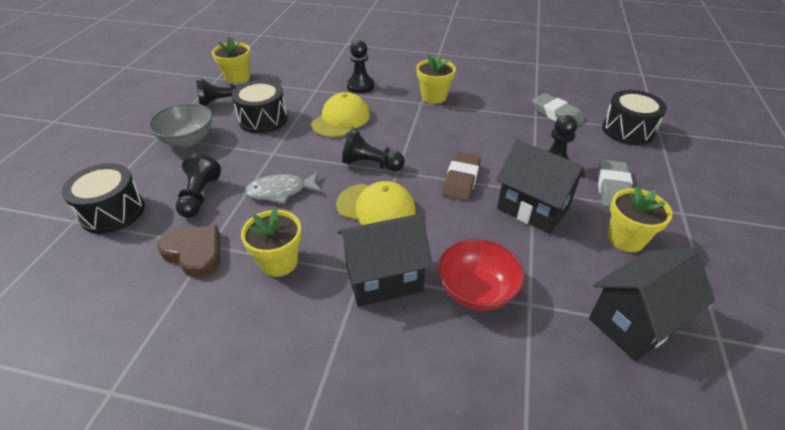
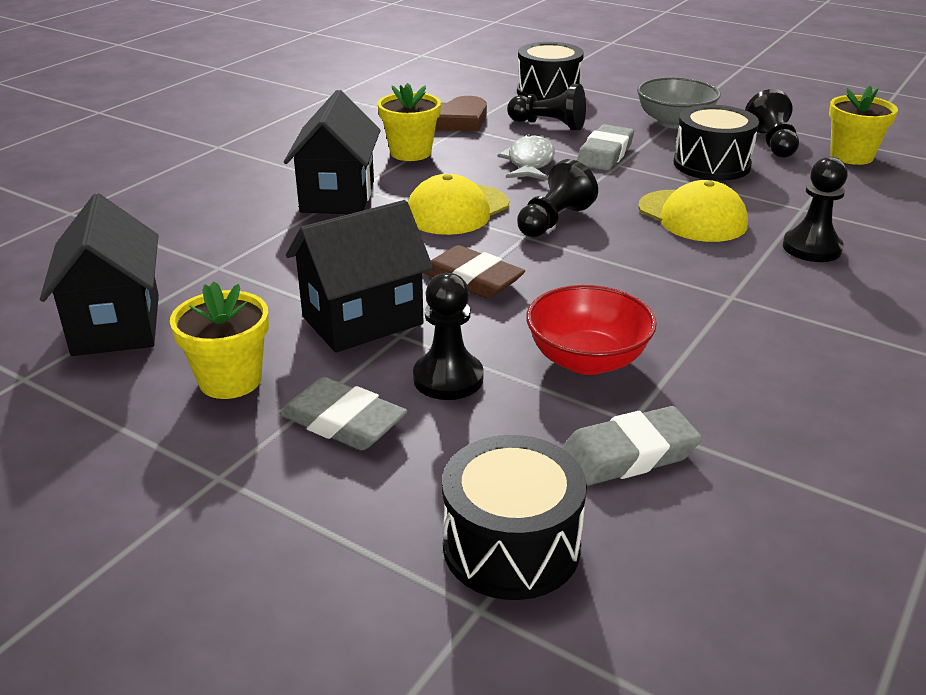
camera: 110 degrees right, 10 degrees down
(256, 161) = (605, 154): none -> grey eraser
(434, 97) = (752, 314): yellow flower pot -> none
(476, 291) = (268, 241): red bowl -> red bowl (587, 360)

